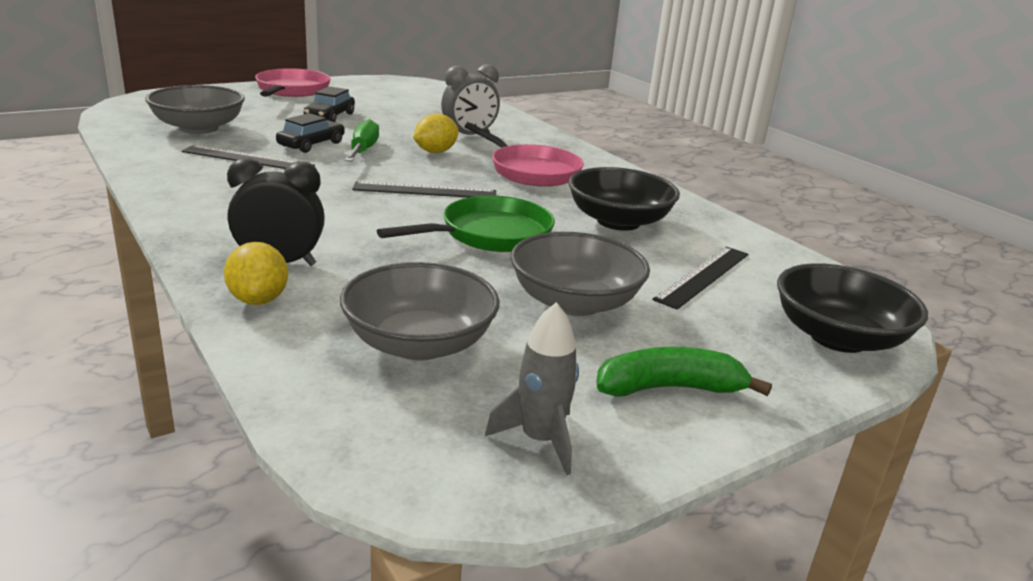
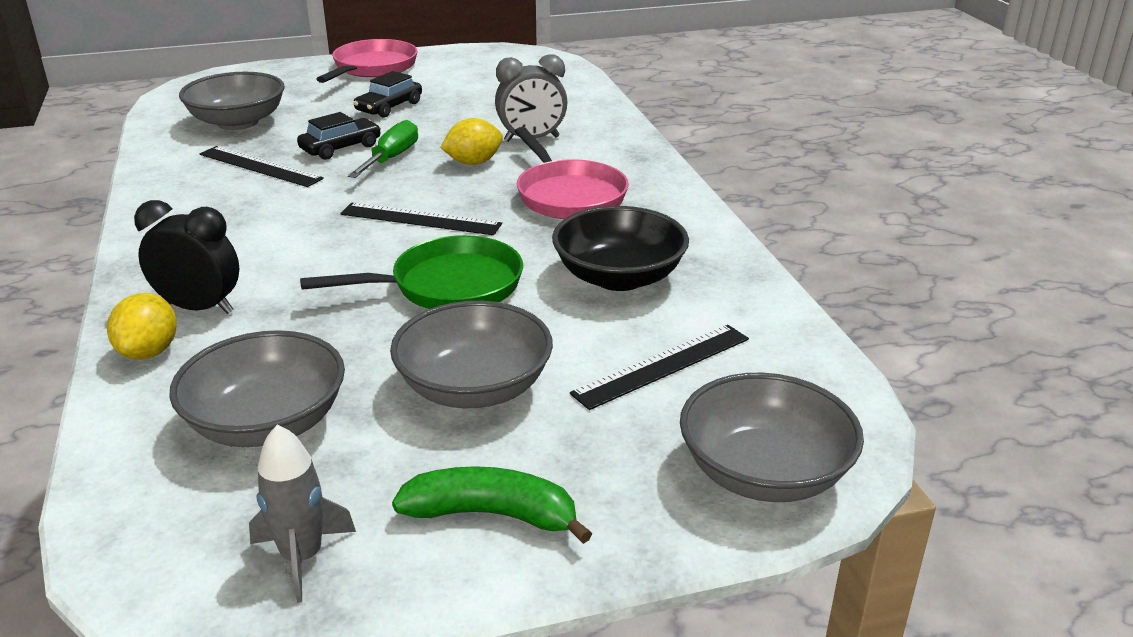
camera: 20 degrees right, 5 degrees up
(838, 337) = (764, 473): black bowl -> grey bowl

